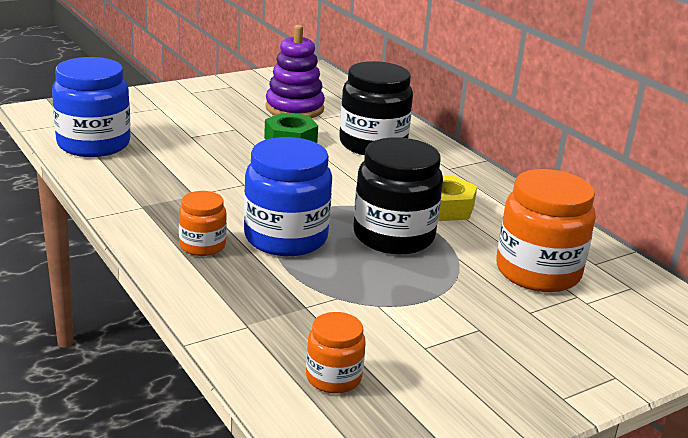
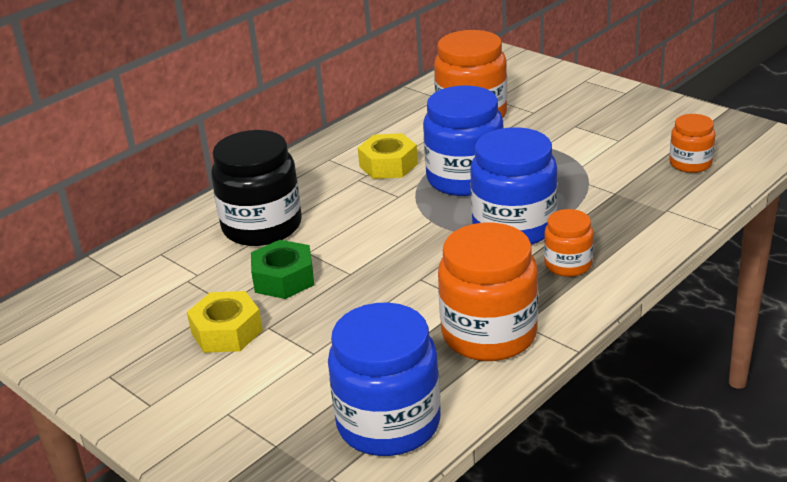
camera: 100 degrees left, 5 degrees up
(145, 192) = (489, 334): none -> orange jar
(243, 117) = (227, 331): none -> yellow nut
(294, 108) = (175, 301): purple stacking toy -> none
(393, 236) = (465, 178): black jar -> blue jar

